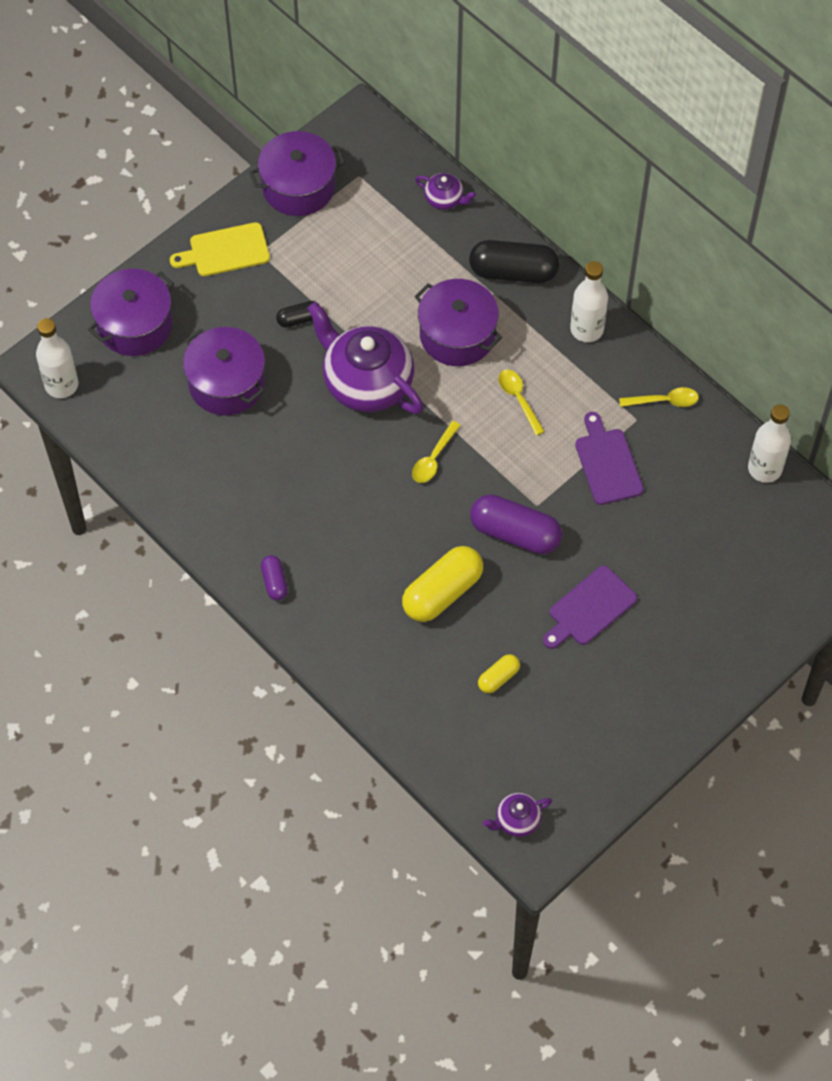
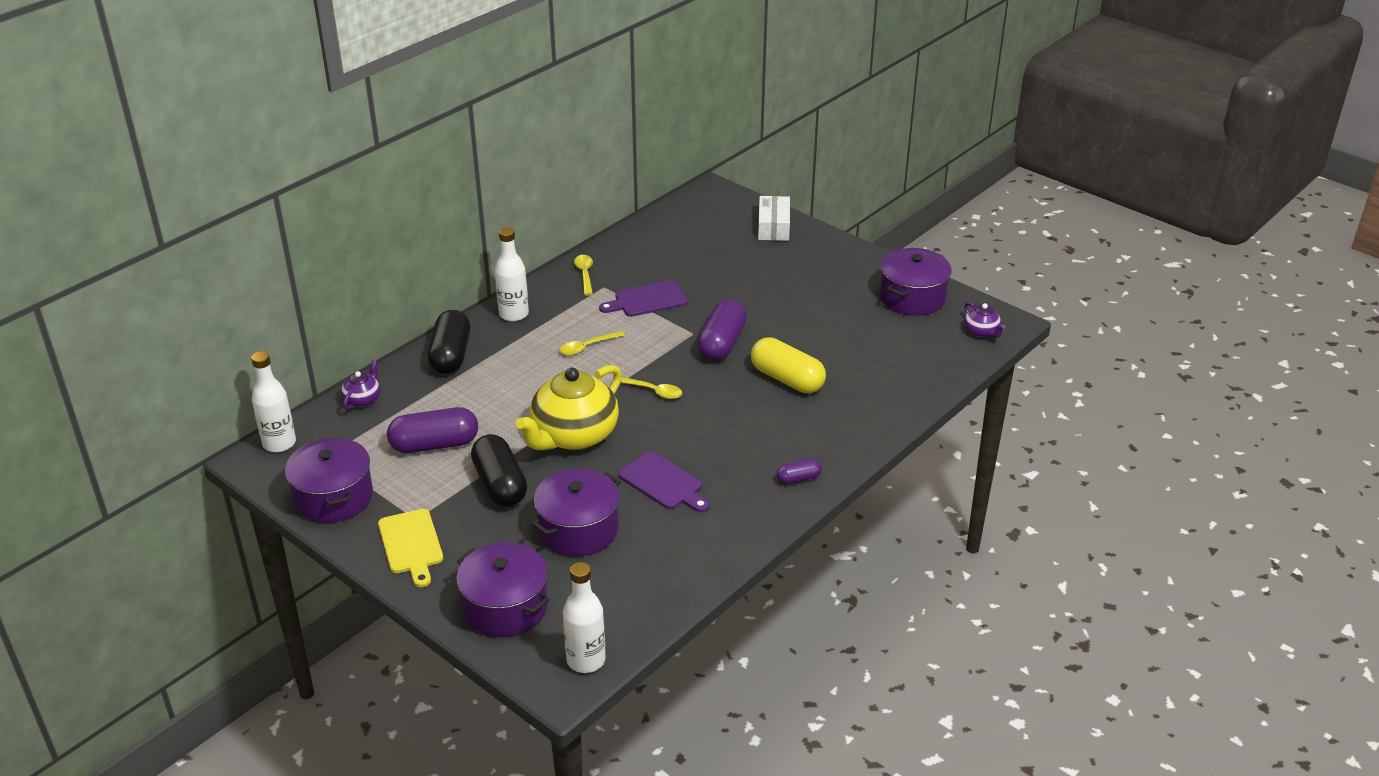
camera: 95 degrees left, 25 degrees down
(299, 319) = (500, 485): black capsule -> black capsule, size x1.97
(366, 263) = (434, 445): none -> purple capsule
(366, 382) = (573, 436): purple teapot -> yellow teapot
(457, 335) = (519, 384): purple pot -> purple pot (912, 297)
(498, 678) = (859, 346): yellow capsule -> none
(589, 608) = (785, 304): purple cutting board -> purple cutting board (663, 483)
(764, 468) = (644, 229): white bottle -> white bottle (279, 443)
(765, 617) = (773, 227): none -> white box

